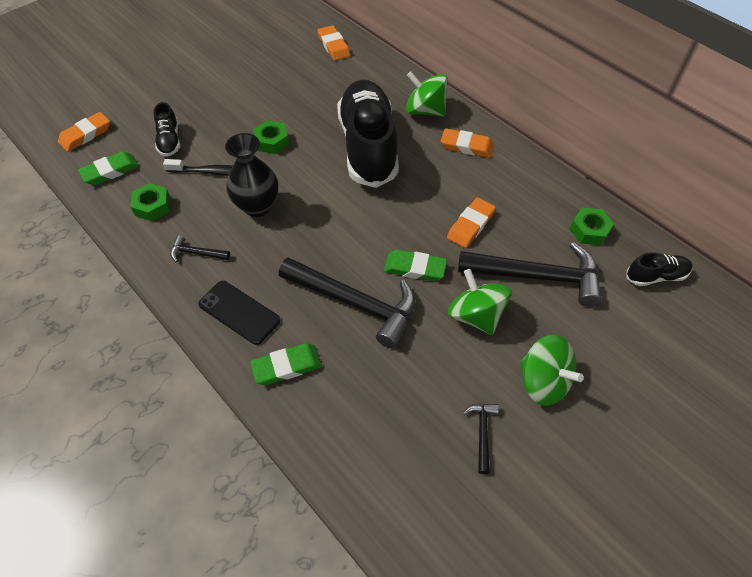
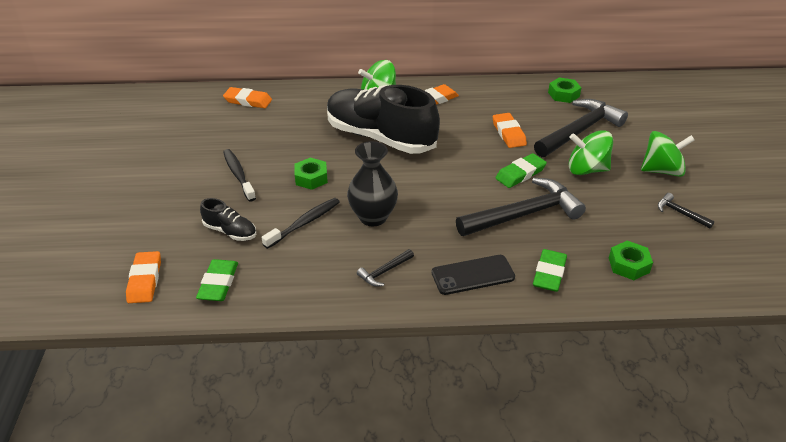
camera: 50 degrees left, 15 degrees down
(153, 206) = (298, 275): green nut -> green nut (628, 265)
(237, 102) = (238, 175): none -> black toothbrush
(655, 276) = (622, 92): black shoe -> none

